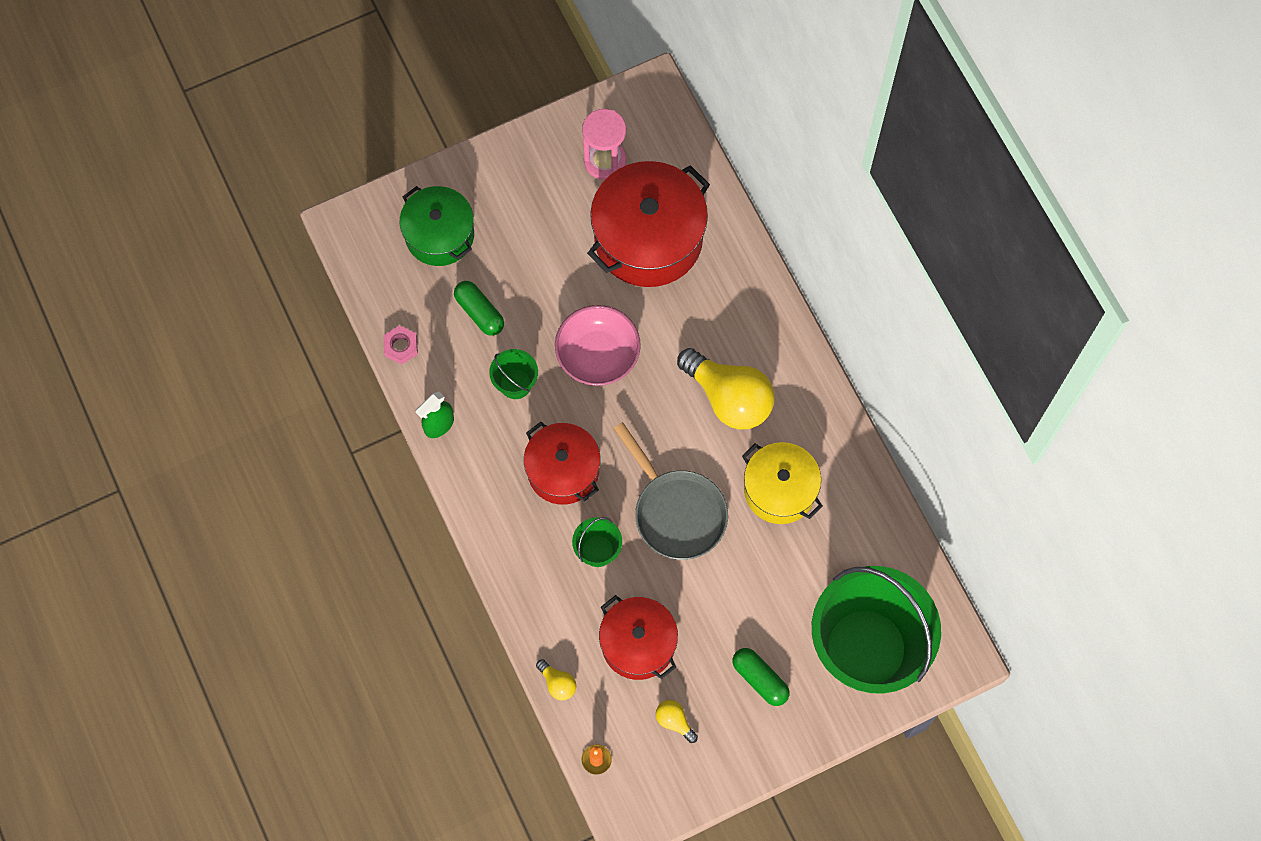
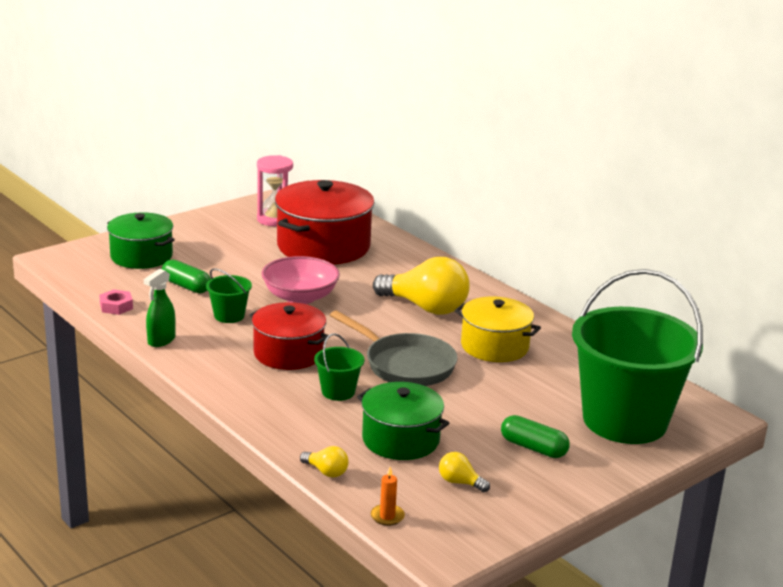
camera: 15 degrees left, 45 degrees down
(638, 643) = (401, 439): red pot -> green pot

